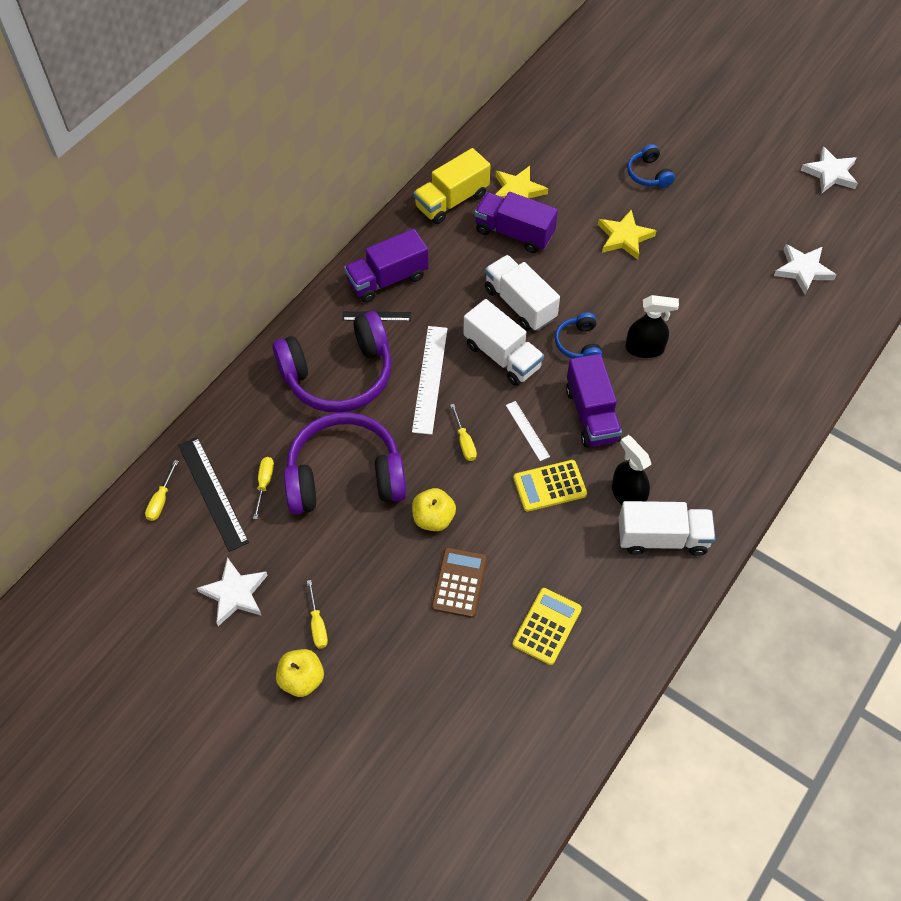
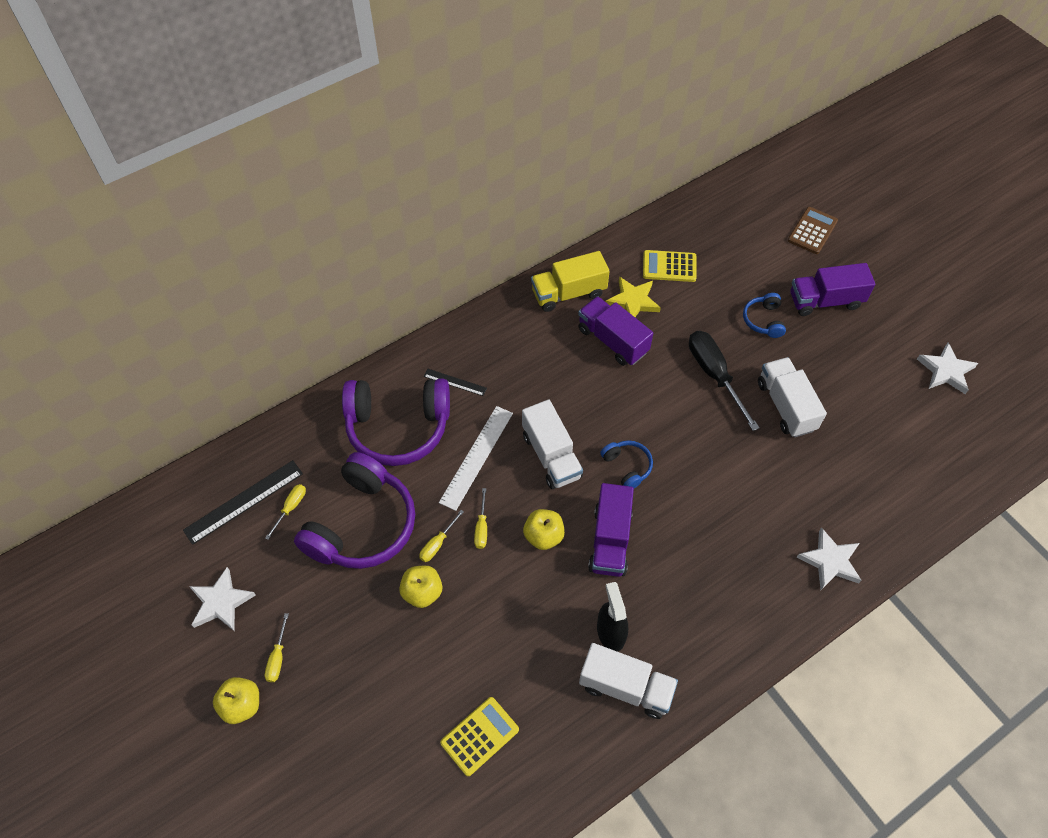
camera: 20 degrees right, 0 degrees up
(161, 500) = (199, 493): yellow screwdriver -> yellow screwdriver (438, 543)
(213, 493) = (244, 501): black ruler -> black ruler turned 60 degrees clockwise
(345, 476) = (362, 525): purple headphones -> purple headphones turned 105 degrees clockwise
(387, 279) = (479, 350): purple truck -> purple truck (825, 301)
(459, 582) = (419, 663): brown calculator -> brown calculator (812, 231)
(520, 304) = (589, 411): white truck -> white truck (786, 406)
(527, 430) = (543, 536): white ruler -> yellow apple
(549, 486) = (541, 597): yellow calculator -> yellow calculator (669, 266)
(578, 344) = (627, 467): blue headphones -> blue headphones turned 135 degrees clockwise
(624, 237) = (714, 375): yellow star -> black screwdriver
(644, 349) = (688, 491): black spray bottle -> none
(803, 270) = (877, 461): white star -> white star (830, 561)

